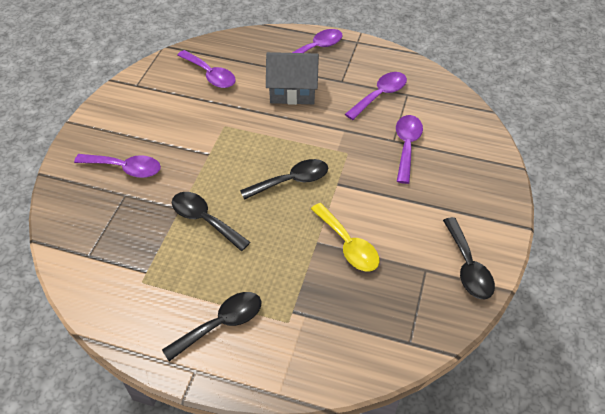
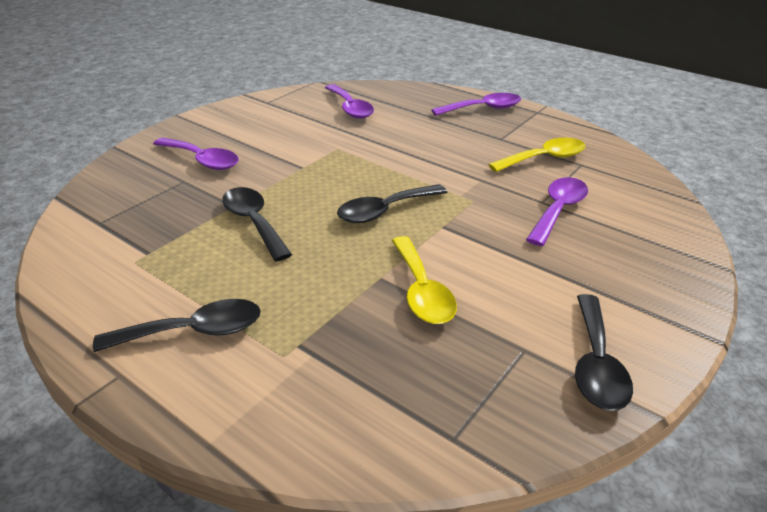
camera: 20 degrees right, 15 degrees down
(291, 181) = (385, 211): black spoon -> black spoon turned 150 degrees clockwise
(293, 91) = (435, 136): grey house -> none
(380, 95) = (544, 158): purple spoon -> yellow spoon

